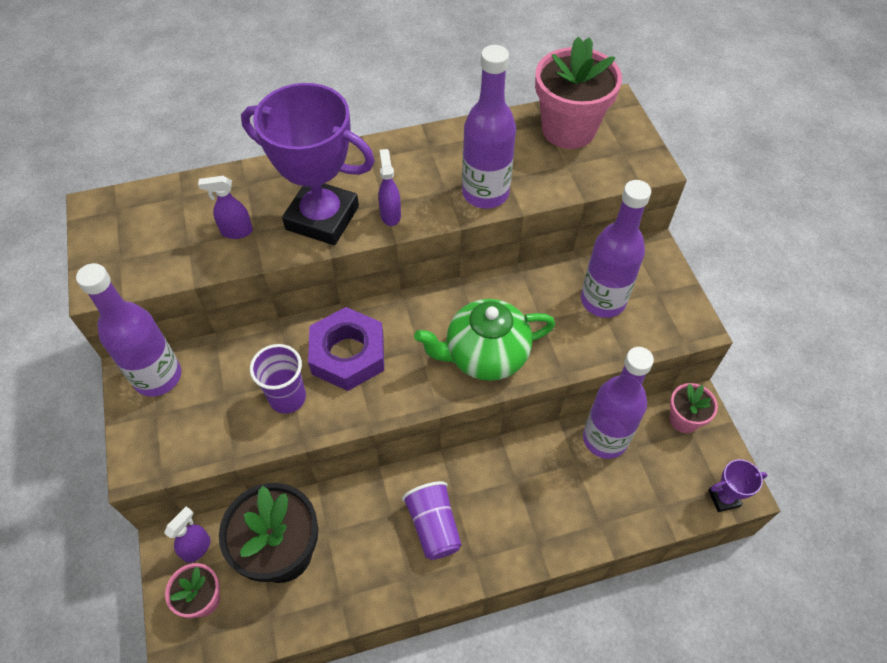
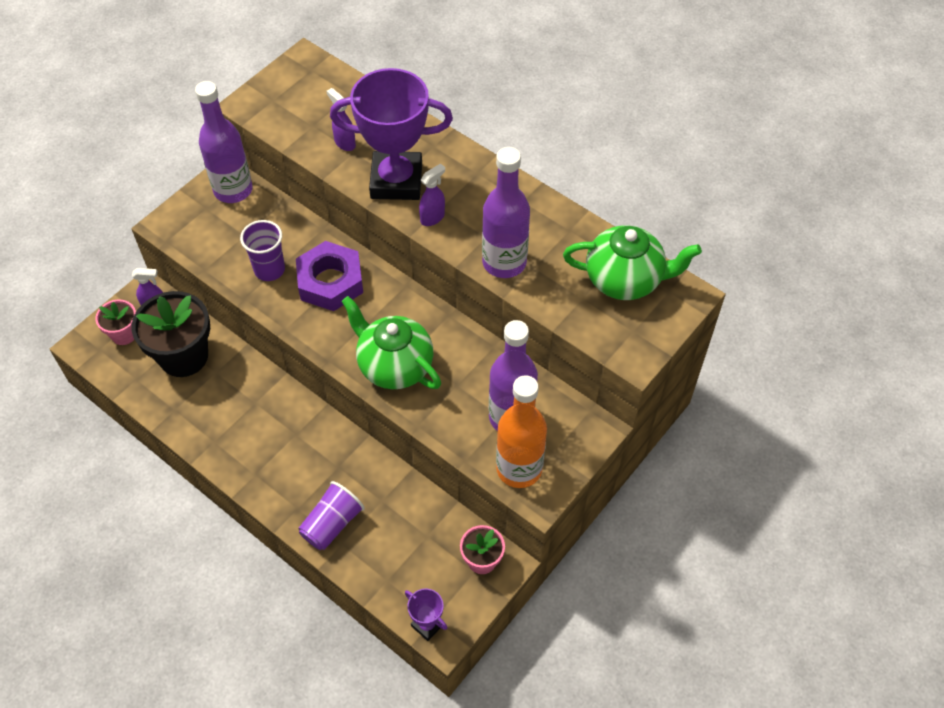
camera: 55 degrees right, 0 degrees up
(322, 218) = (396, 181): purple trophy -> purple trophy turned 75 degrees counterclockwise
(434, 526) = (263, 434): purple cup -> purple cup (332, 524)
(568, 130) = (625, 280): pink flower pot -> green teapot
(605, 439) = (419, 510): purple bottle -> none
(658, 324) = (519, 469): none -> orange bottle

